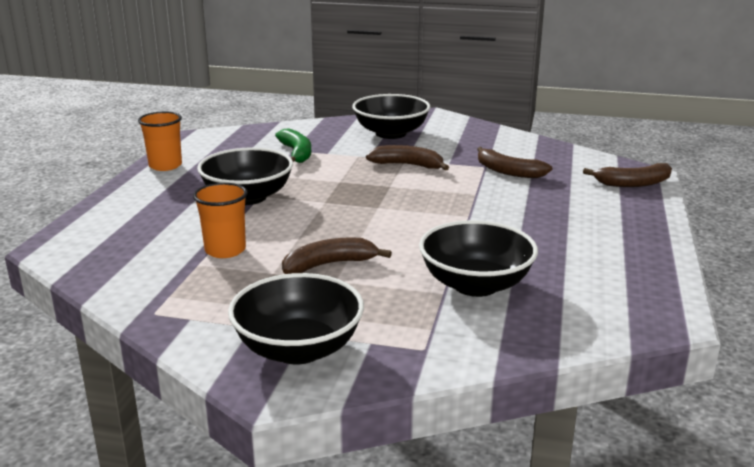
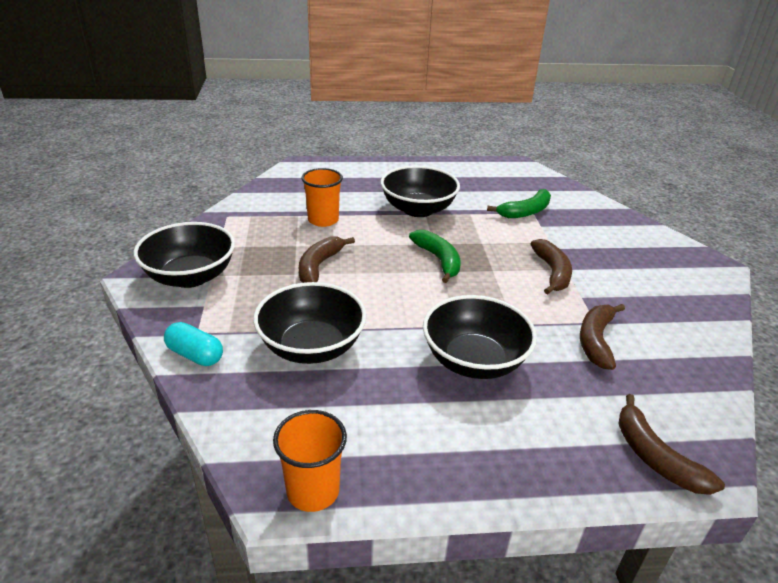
camera: 70 degrees right, 10 degrees up
(165, 166) = (451, 167): orange cup -> orange cup (313, 490)
(329, 264) = (319, 266): brown banana -> brown banana turned 120 degrees counterclockwise
(357, 205) = (438, 260): none -> green banana
(391, 133) = (627, 250): black bowl -> black bowl (474, 361)
(467, 352) = (195, 355): none -> turquoise capsule

